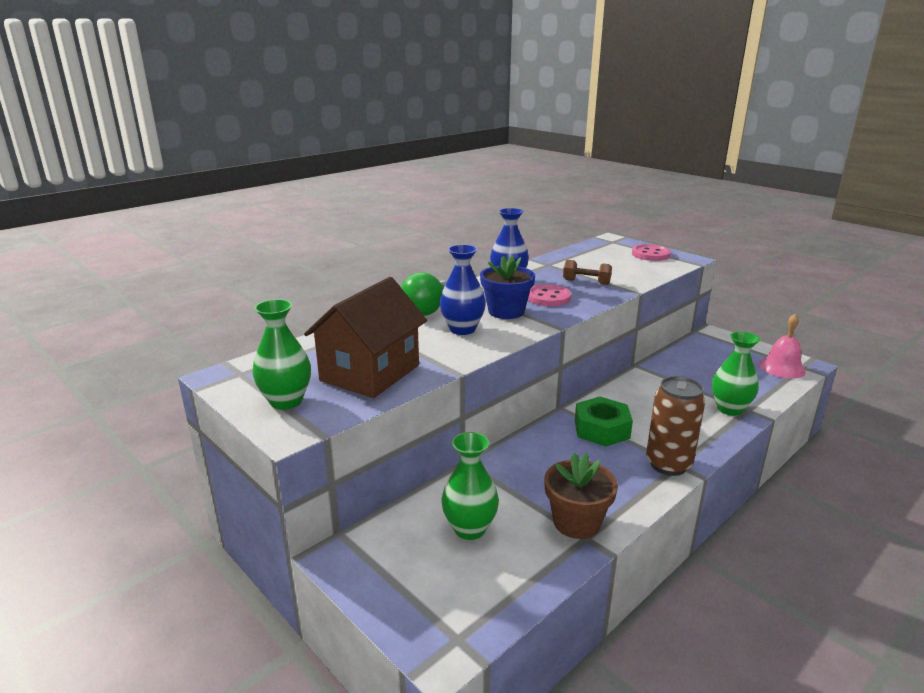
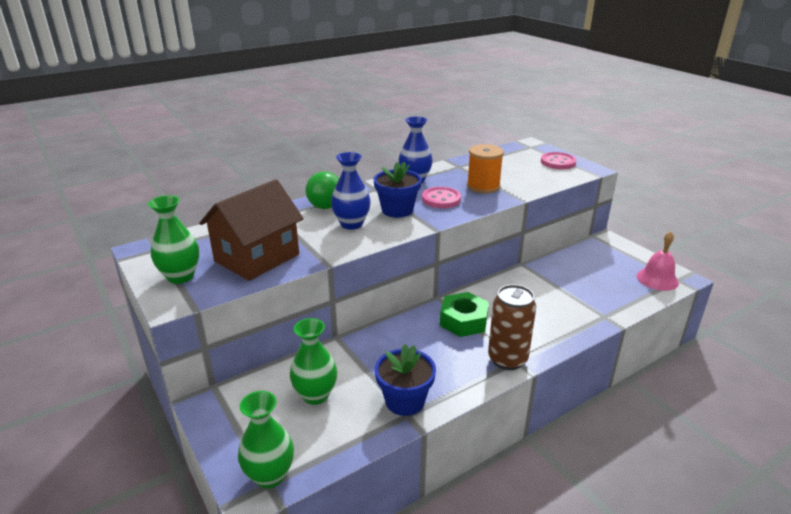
camera: 10 degrees right, 5 degrees up
(576, 522) = (404, 401): brown flower pot -> blue flower pot
(586, 282) = (483, 186): brown dumbbell -> orange spool
(729, 409) = (588, 314): green vase -> green vase (270, 475)

